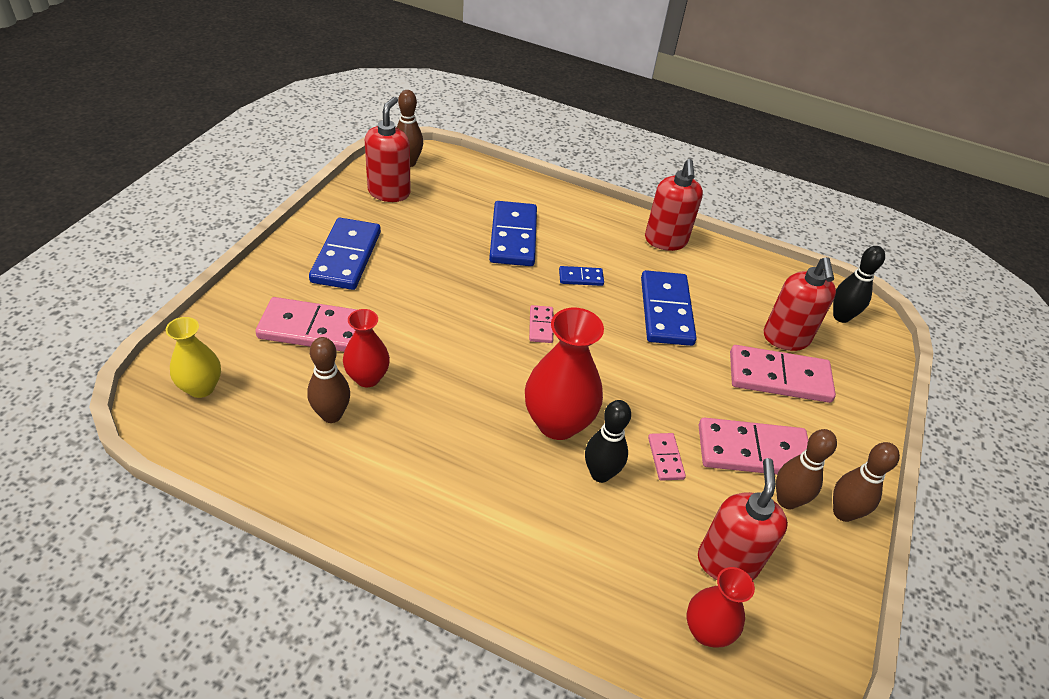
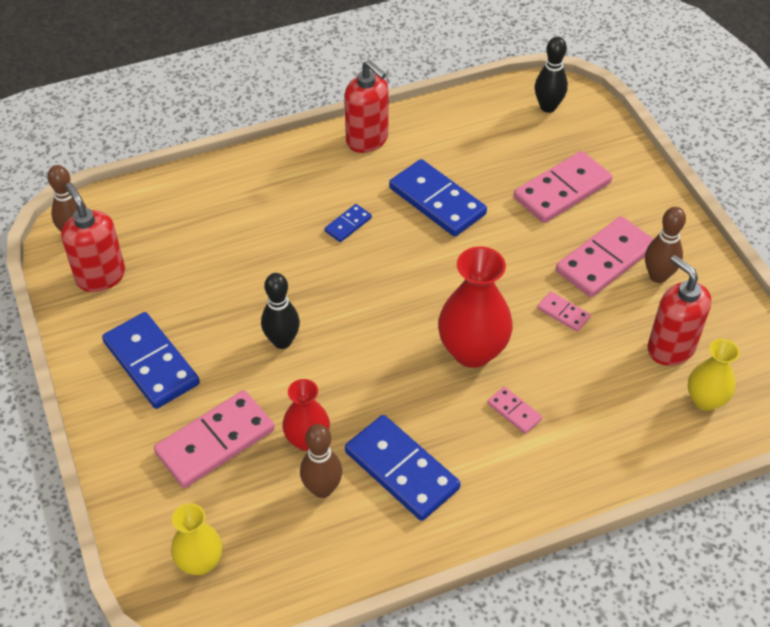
camera: 40 degrees left, 5 degrees up
(513, 237) = (254, 232): blue domino -> blue domino (401, 470)
(541, 326) = (370, 289): pink domino -> pink domino (514, 411)
(600, 474) = (540, 361): black bowling pin -> black bowling pin (282, 341)
(706, 631) = (705, 400): red vase -> yellow vase
(786, 338) = (534, 155): red soap dispenser -> none
(843, 512) = (694, 255): brown bowling pin -> none

